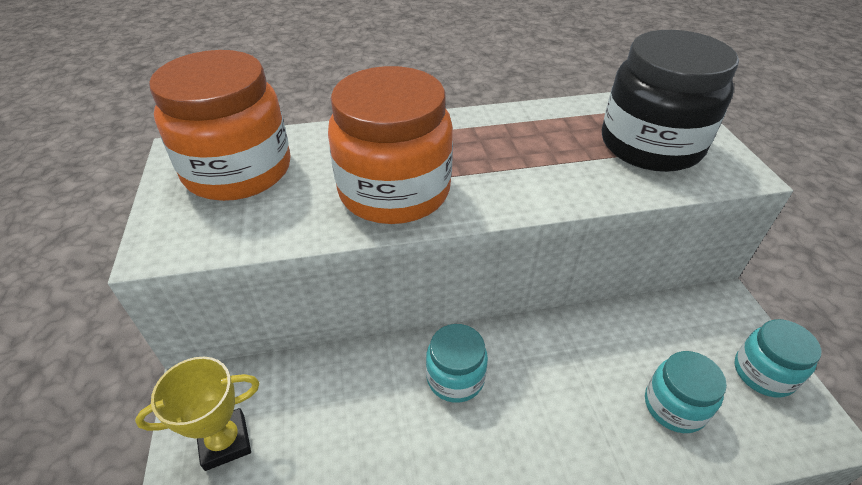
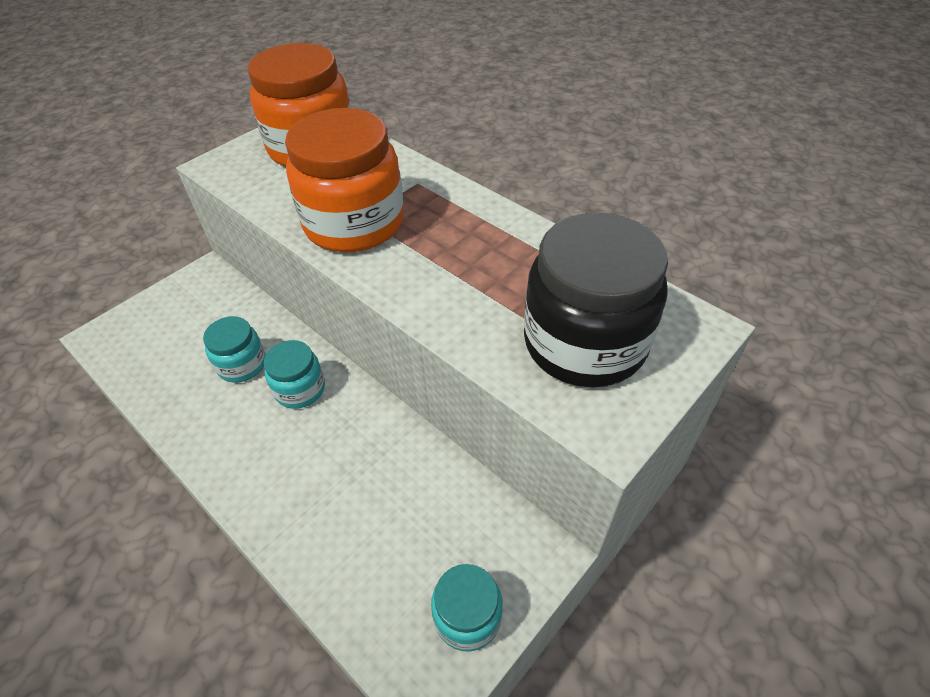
camera: 55 degrees right, 5 degrees up
(225, 442) = (178, 308): yellow trophy -> none
(674, 406) = (372, 549): turquoise jar -> turquoise jar (242, 364)

